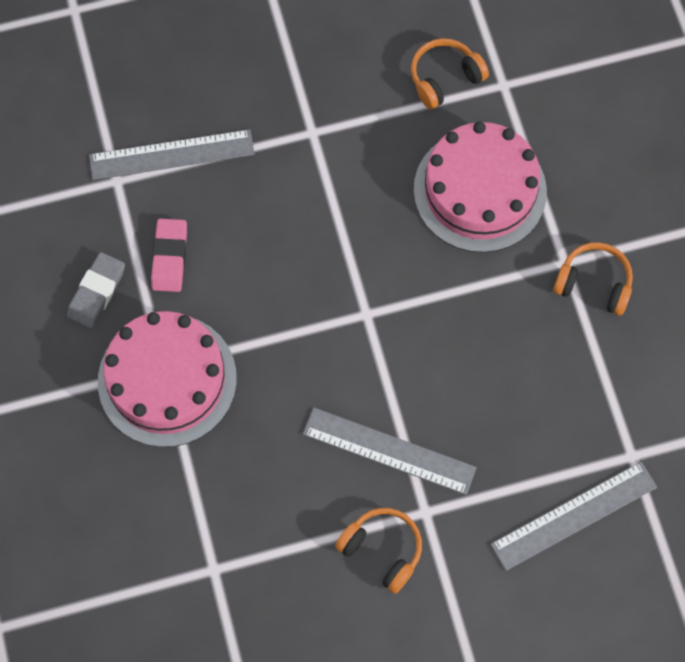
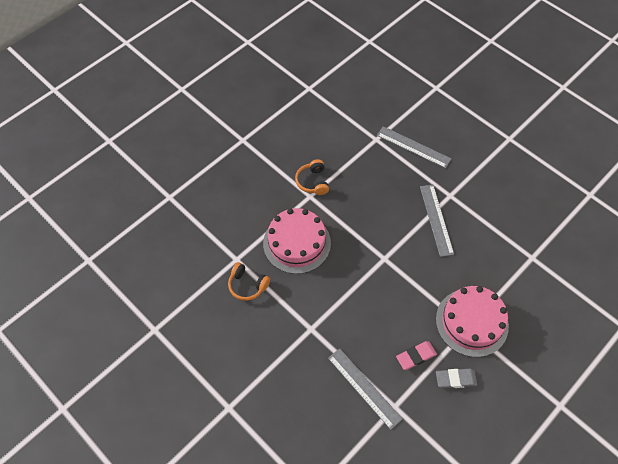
camera: 120 degrees left, 10 degrees down
(382, 550) = (476, 202): orange headphones -> none

